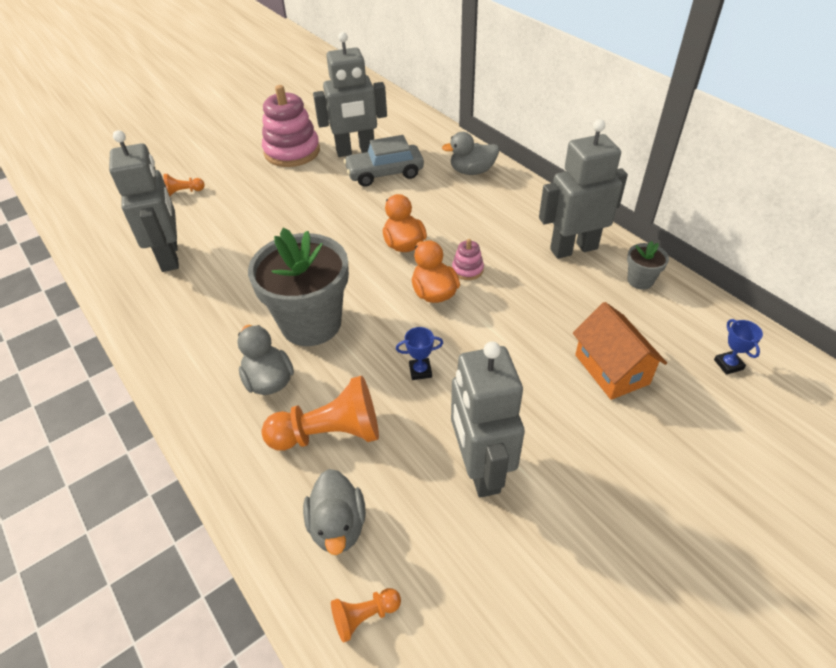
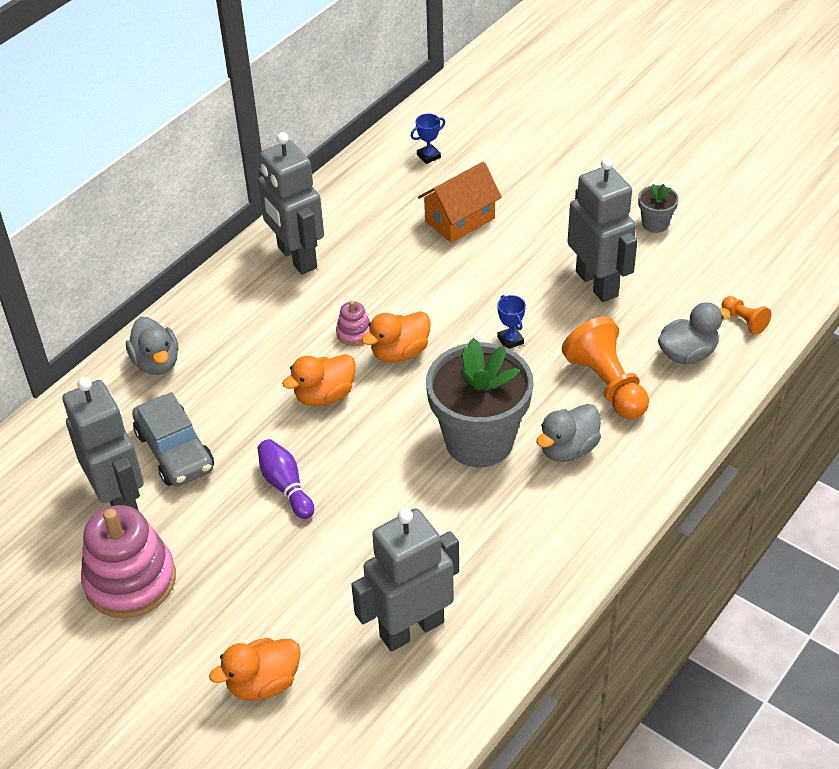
camera: 105 degrees left, 0 degrees up
(184, 192) = (263, 683): orange pawn -> orange duck
(326, 216) = (286, 486): none -> purple bowling pin
(480, 469) = (597, 283): grey robot -> grey robot turned 90 degrees counterclockwise
(640, 280) = (335, 209): grey flower pot -> grey flower pot (655, 224)

